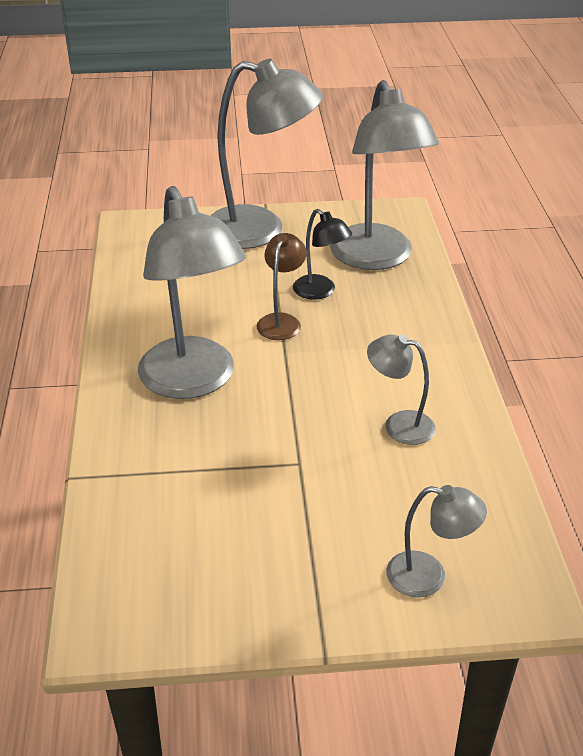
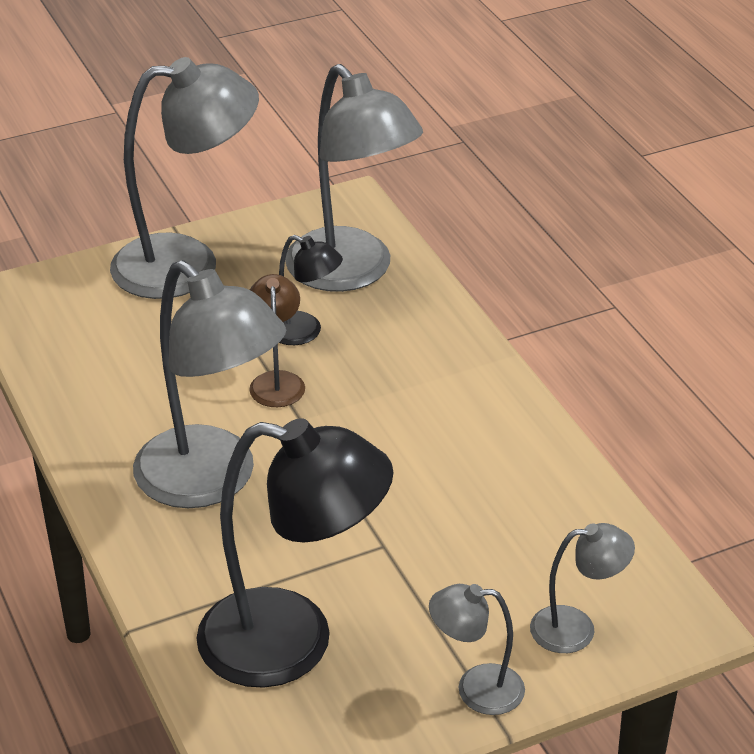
camera: 20 degrees left, 0 degrees up
(186, 522) = (293, 643): none -> black lamp
(399, 425) = (472, 474): grey lamp -> grey lamp (476, 689)

